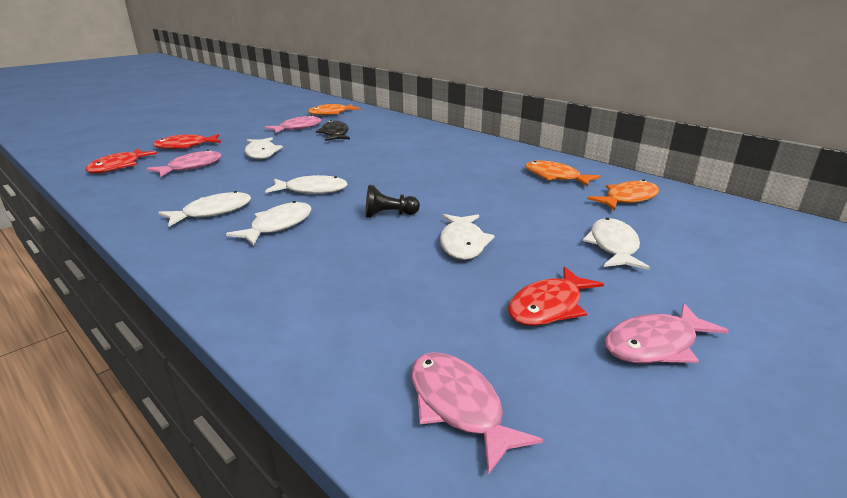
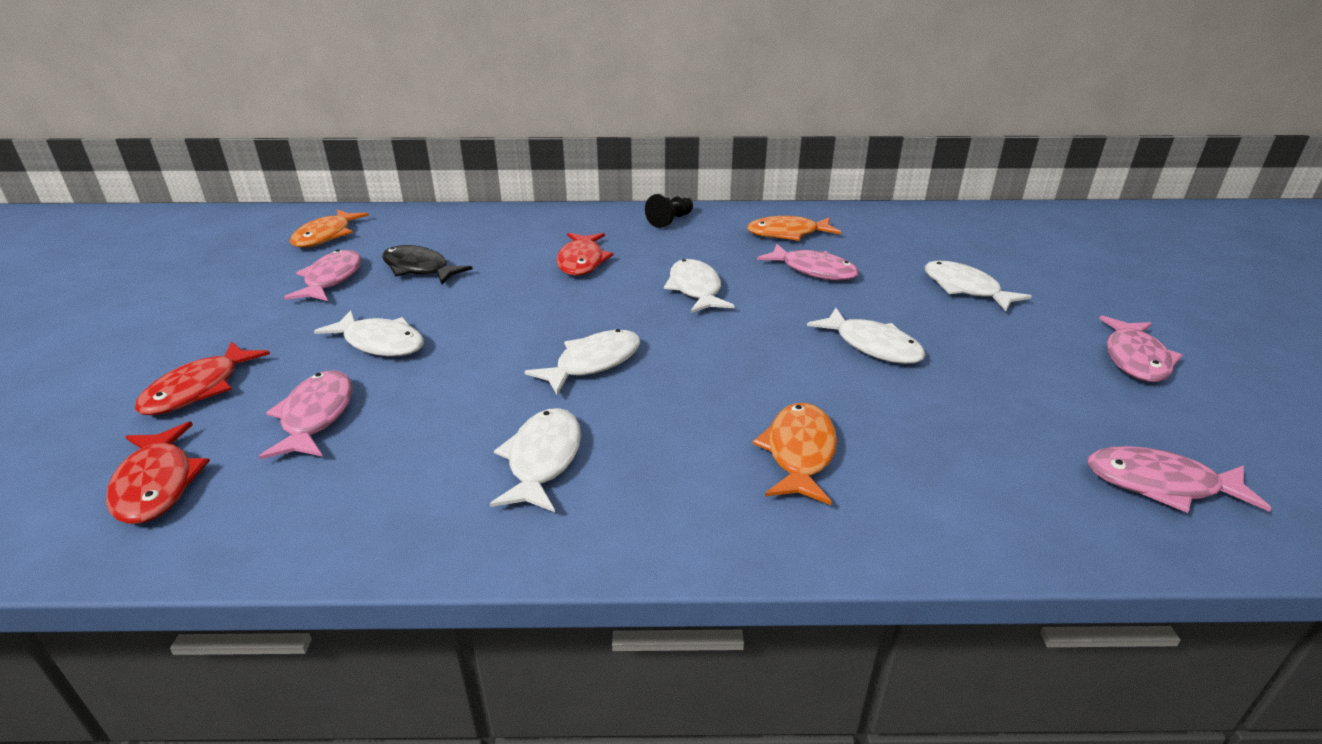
camera: 45 degrees left, 5 degrees up
(278, 225) = (669, 428): white fish -> white fish (695, 289)
(389, 215) = (746, 350): black pawn -> black pawn (670, 220)
(524, 198) = (813, 270): none -> pink fish
(549, 306) = (1039, 368): red fish -> red fish (582, 261)
(628, 199) = (883, 235): orange fish -> orange fish (799, 453)

